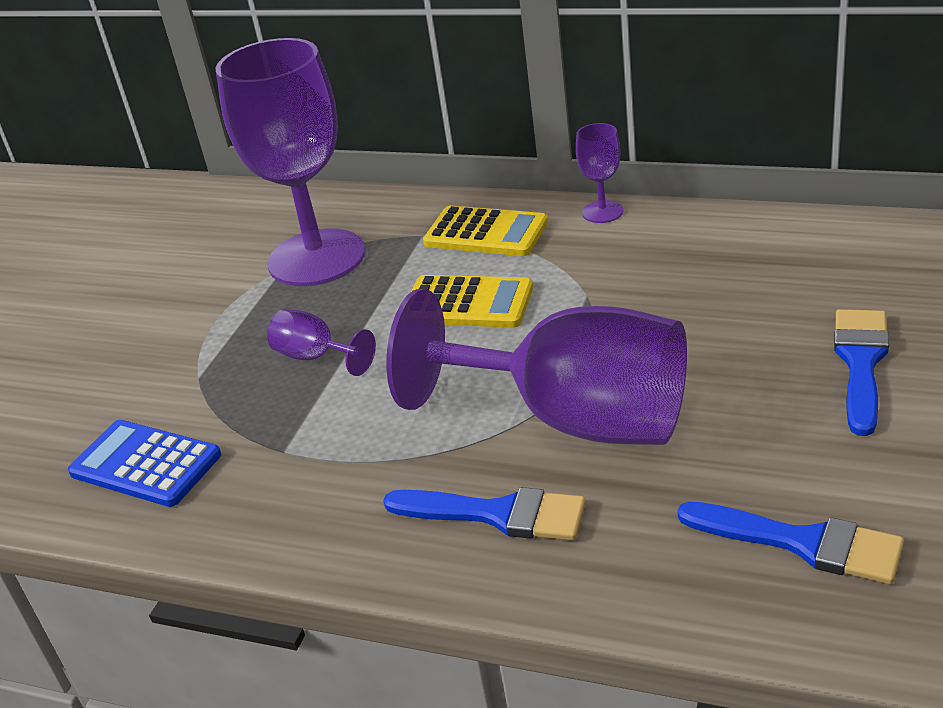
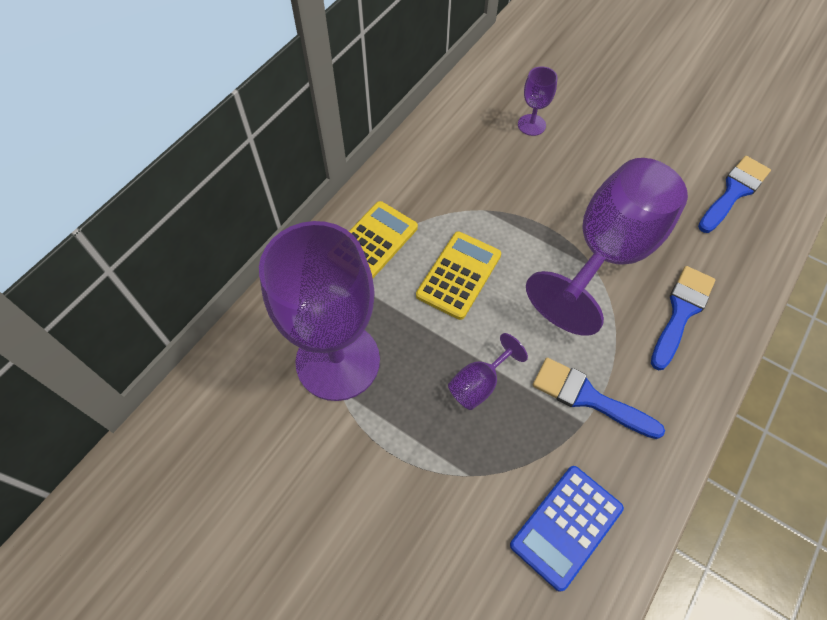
camera: 80 degrees left, 25 degrees up
(602, 212) = (388, 172): purple goblet -> purple goblet (531, 125)
(861, 363) = (606, 119): blue brush -> blue brush (588, 397)

